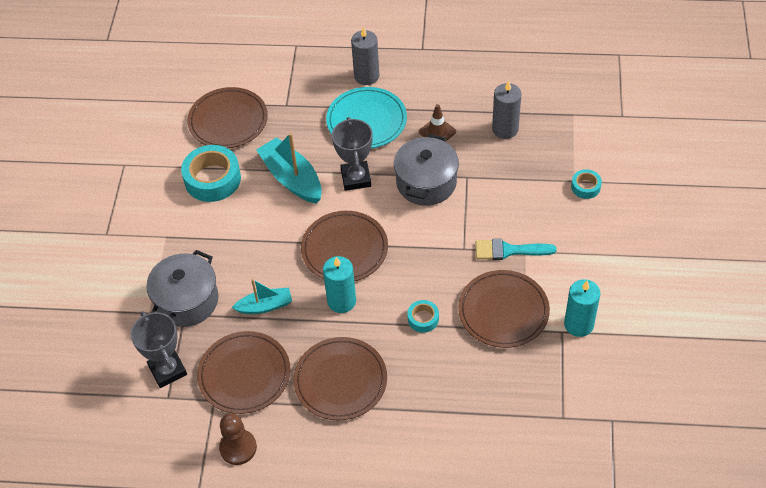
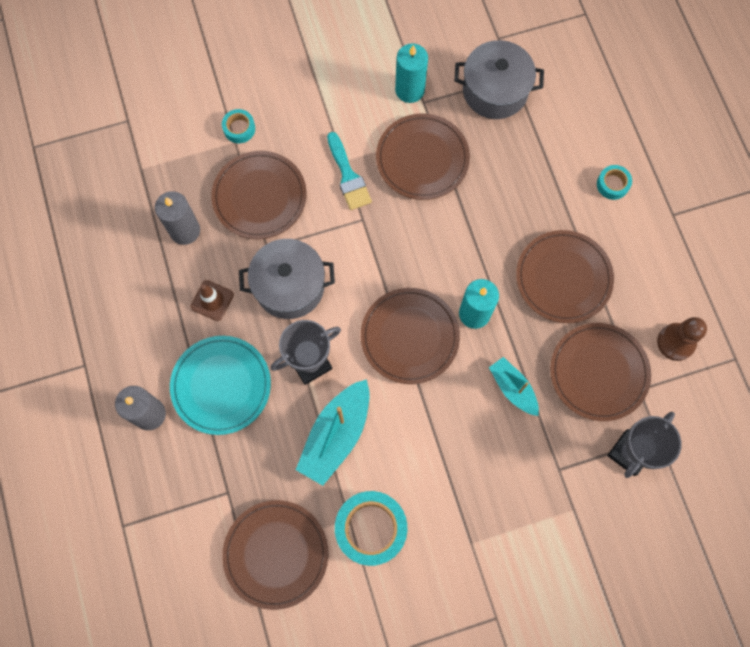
camera: 115 degrees left, 20 degrees up
(187, 300) = (541, 475): grey pot -> grey pot (495, 91)
(423, 319) = (462, 228): turquoise tape -> turquoise tape (612, 184)
(515, 184) = (259, 197): none -> brown plate

